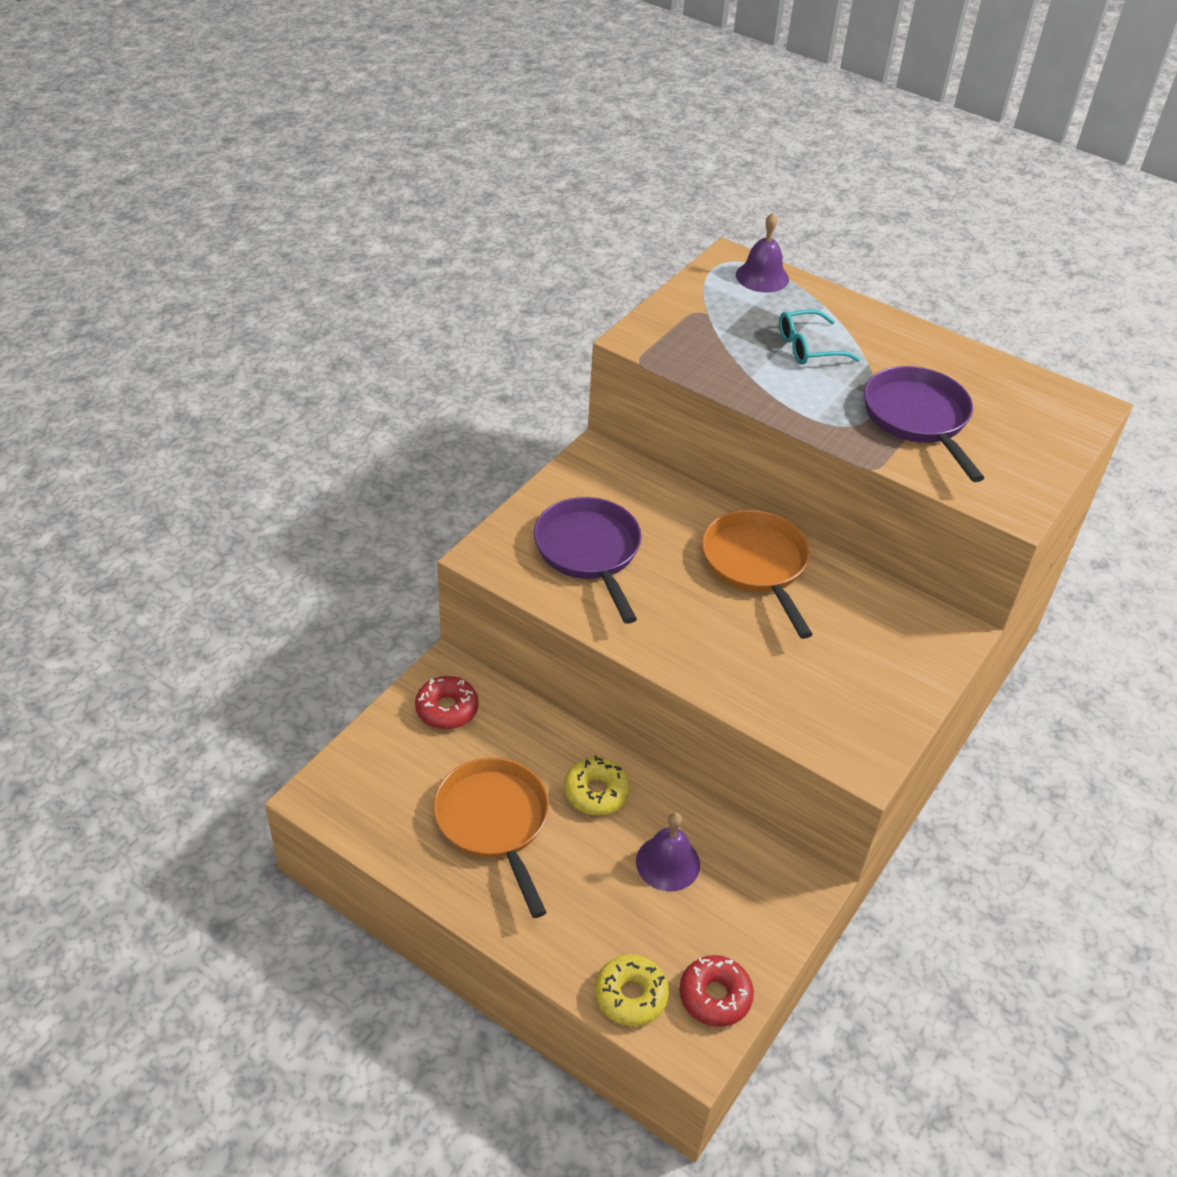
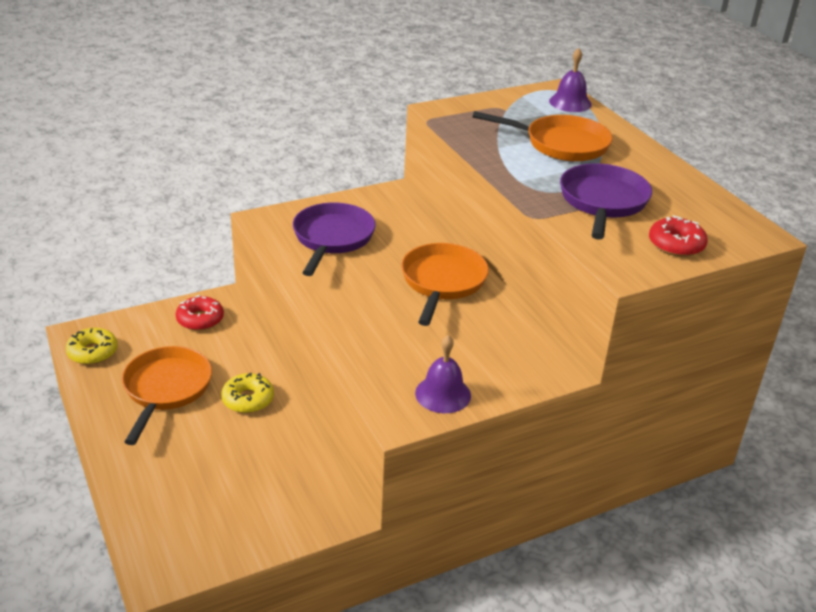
camera: 30 degrees right, 10 degrees down
(630, 995) = (151, 522): yellow donut -> yellow donut (92, 352)
(668, 863) = (254, 458): purple bell -> purple bell (443, 394)
(715, 996) = (206, 549): red donut -> red donut (676, 245)
(808, 347) = (561, 144): turquoise glasses -> orange pan

